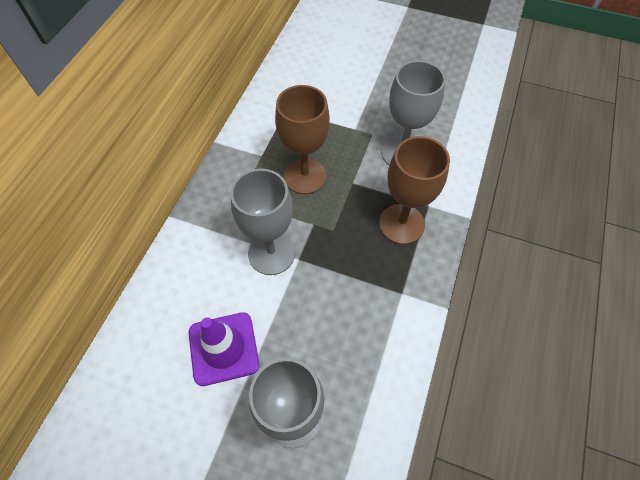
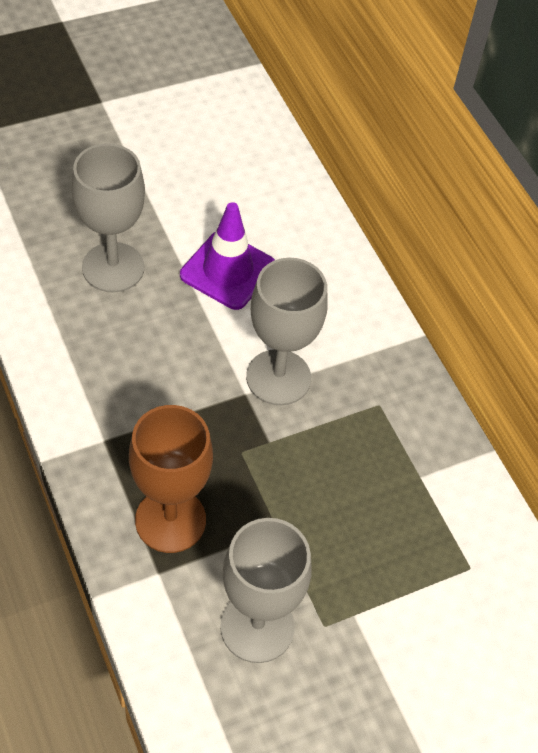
camera: 130 degrees right, 5 degrees down
(305, 176) = (341, 491): brown goblet -> none

